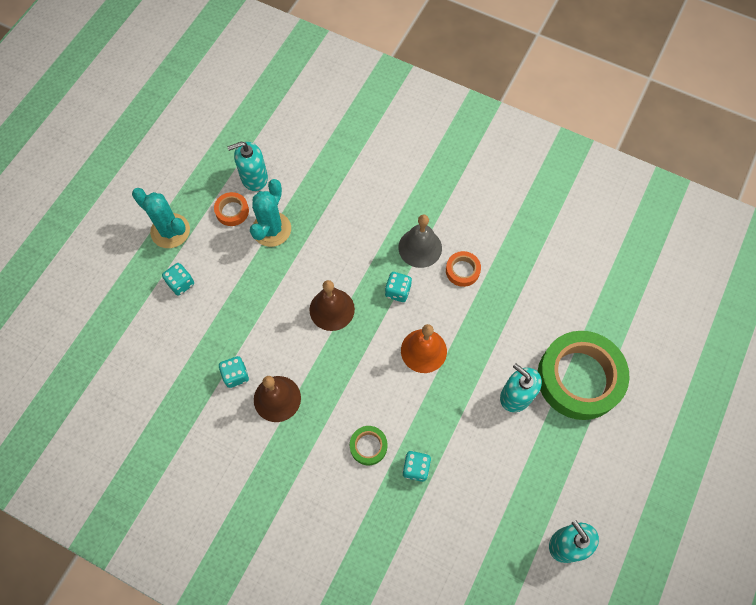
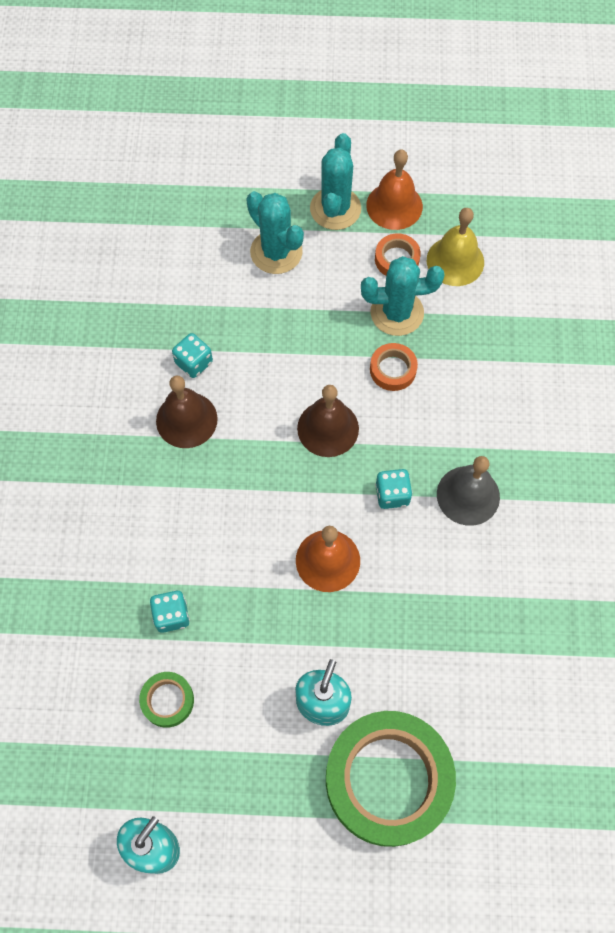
camera: 65 degrees right, 0 degrees up
(181, 283) = (276, 252): turquoise dice -> turquoise cactus
(191, 194) = (394, 206): none -> orange bell
(254, 177) = (455, 261): turquoise soap dispenser -> yellow bell
(368, 446) = (174, 548): green tape -> green tape (167, 700)
(462, 270) = (464, 562): orange tape -> orange tape (393, 369)

